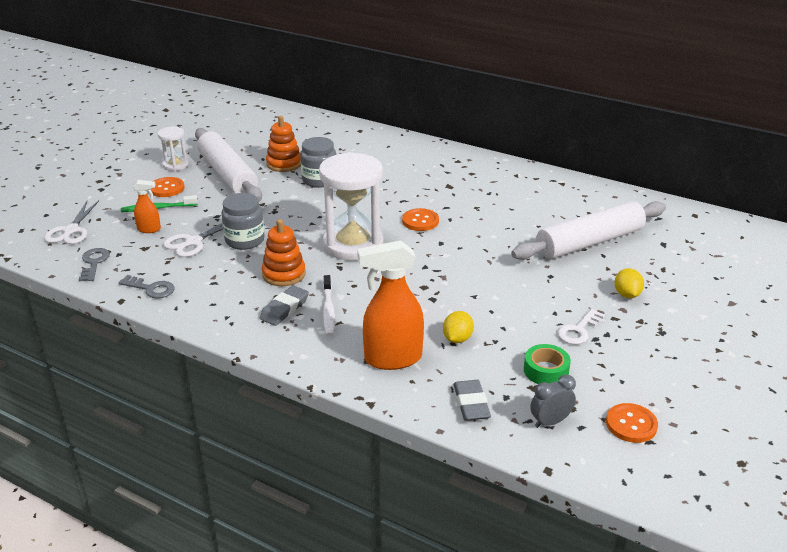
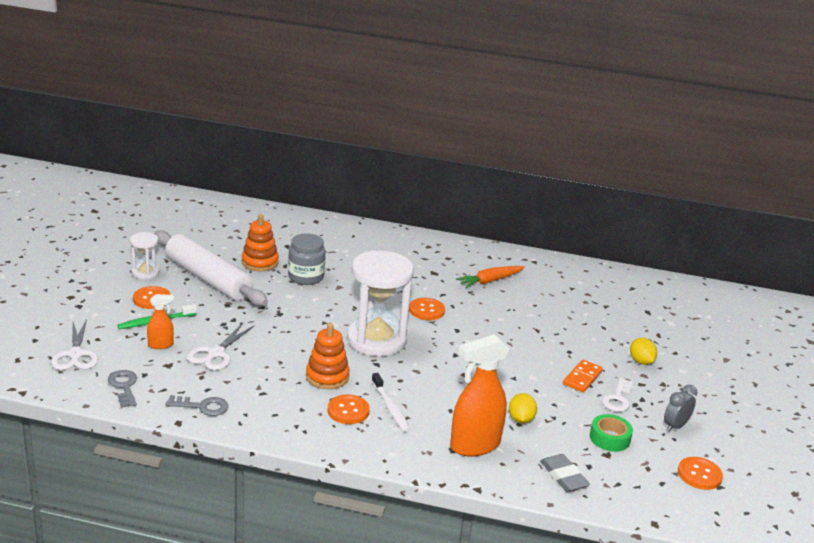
camera: 20 degrees left, 5 degrees down
(245, 240) = (268, 346): grey jar -> none
(284, 309) = (348, 411): grey eraser -> orange button
(503, 198) = (490, 281): none -> orange carrot
(549, 304) = (582, 378): none -> orange domino
(550, 422) = (635, 482): grey clock -> grey clock (675, 426)
(589, 242) = (586, 316): white rolling pin -> none

